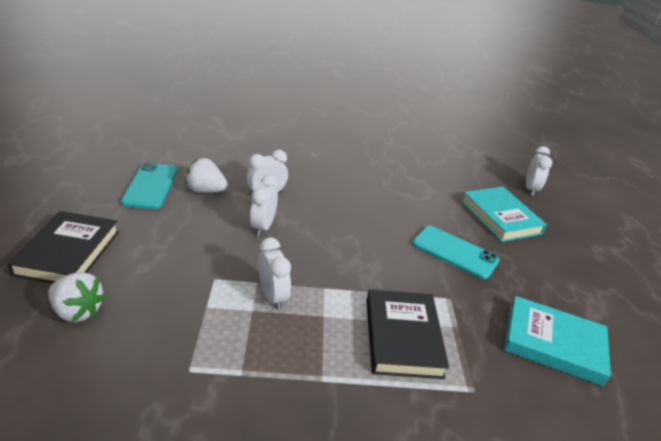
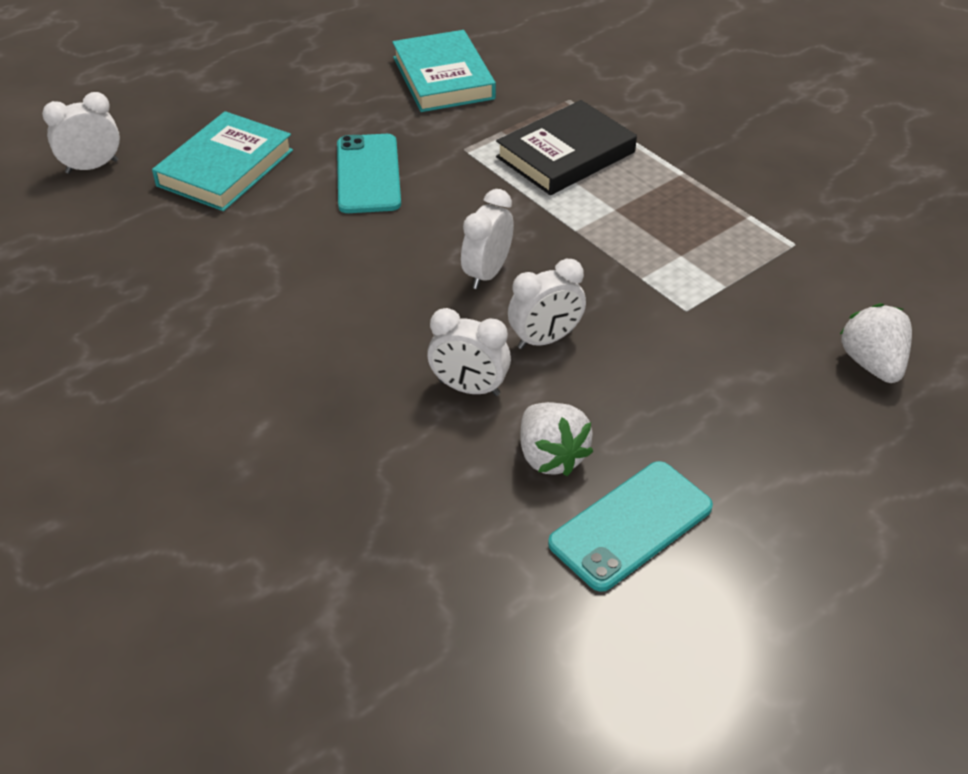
camera: 125 degrees left, 10 degrees up
(68, 252) = (844, 458): black book -> none
(273, 296) = (642, 255): white clock -> white clock (487, 273)

